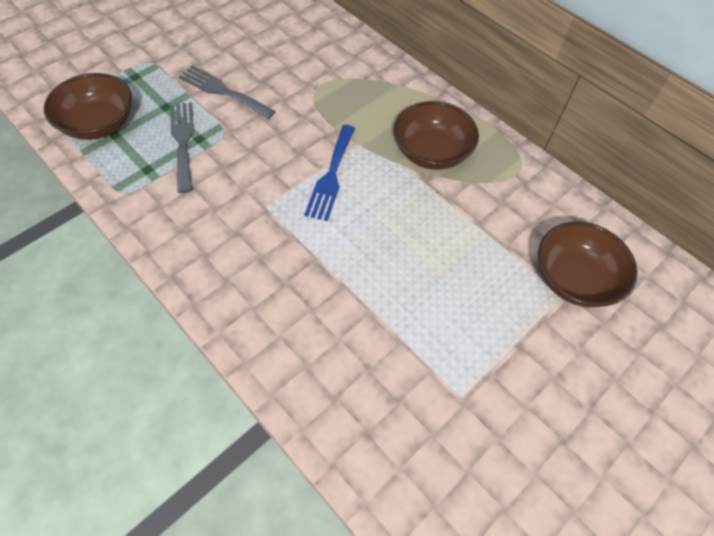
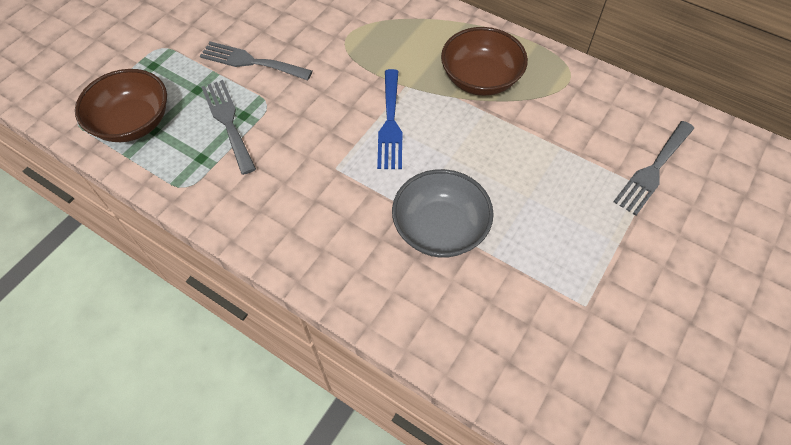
camera: 10 degrees left, 0 degrees up
(344, 286) = (440, 228): none -> grey bowl
(574, 278) = (653, 170): brown bowl -> grey fork

